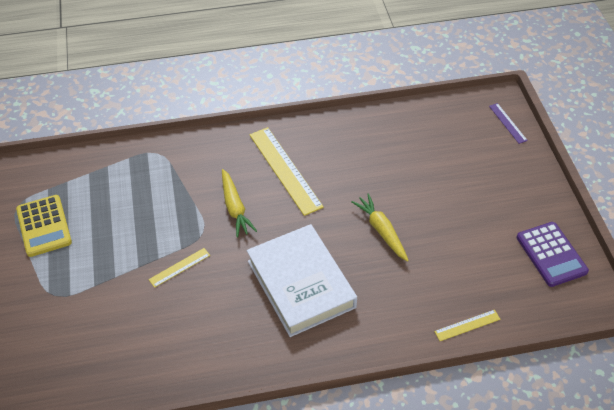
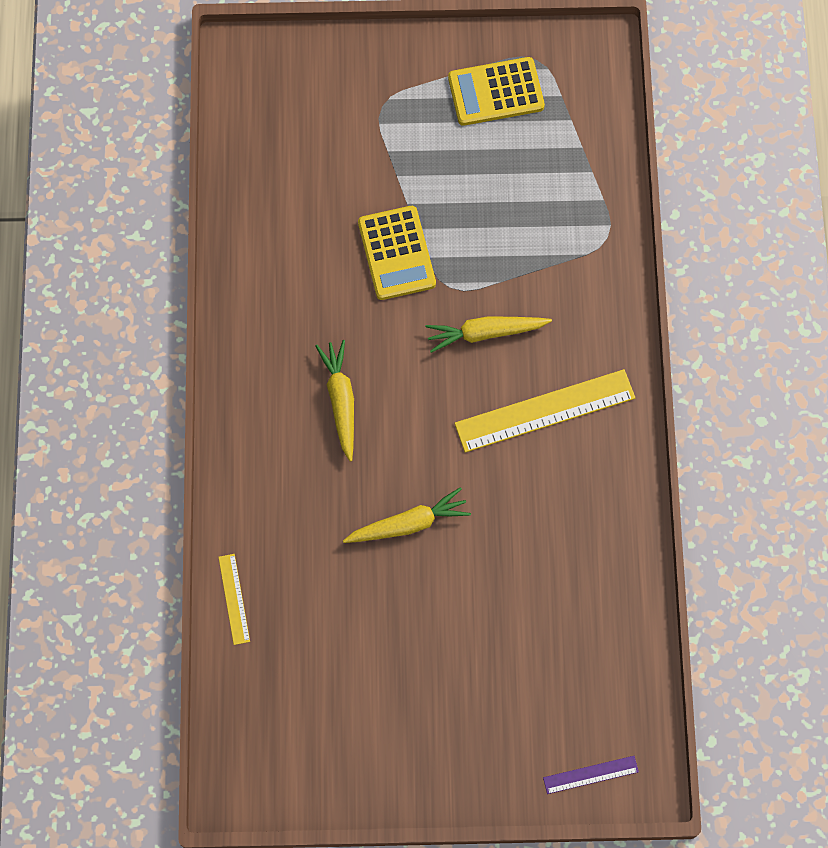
camera: 100 degrees right, 20 degrees up
(179, 267) = (396, 253): yellow ruler -> yellow calculator
(301, 284) = (340, 401): white book -> yellow carrot
(551, 254) = (323, 752): purple calculator -> none

